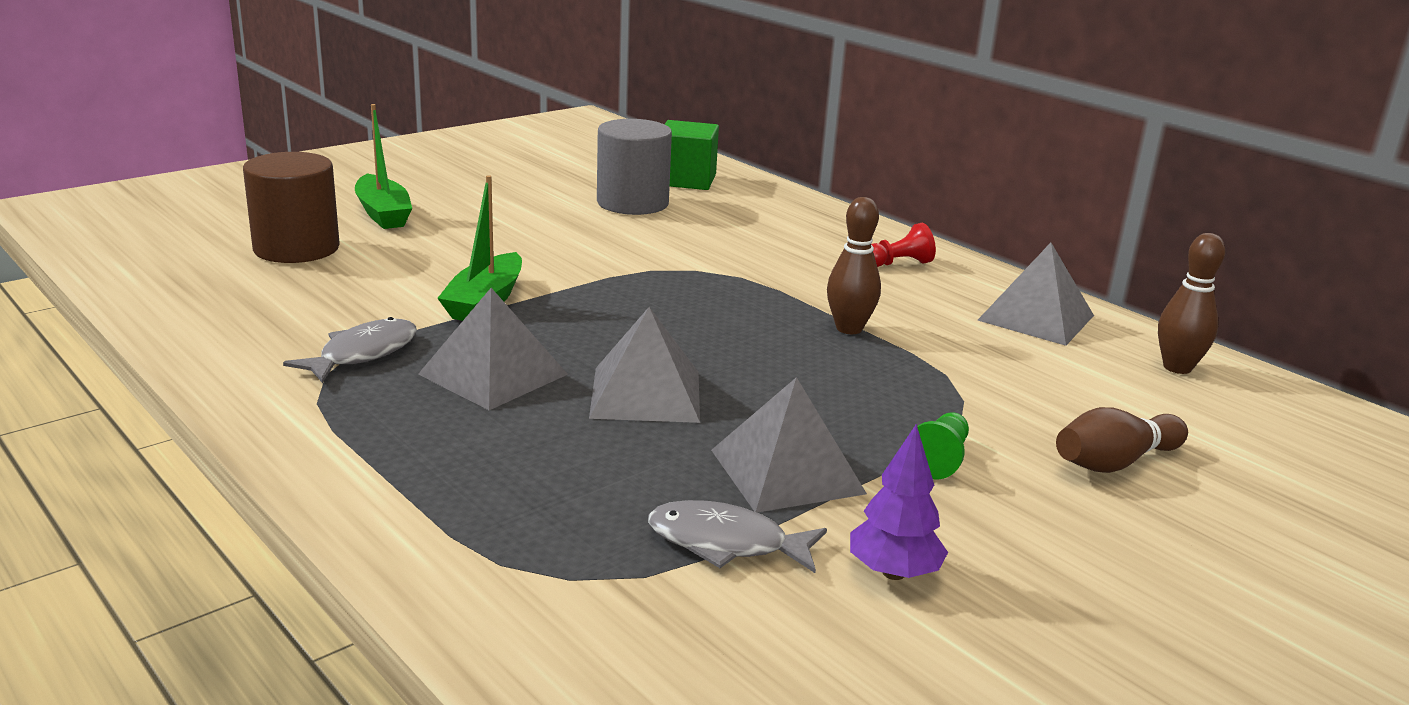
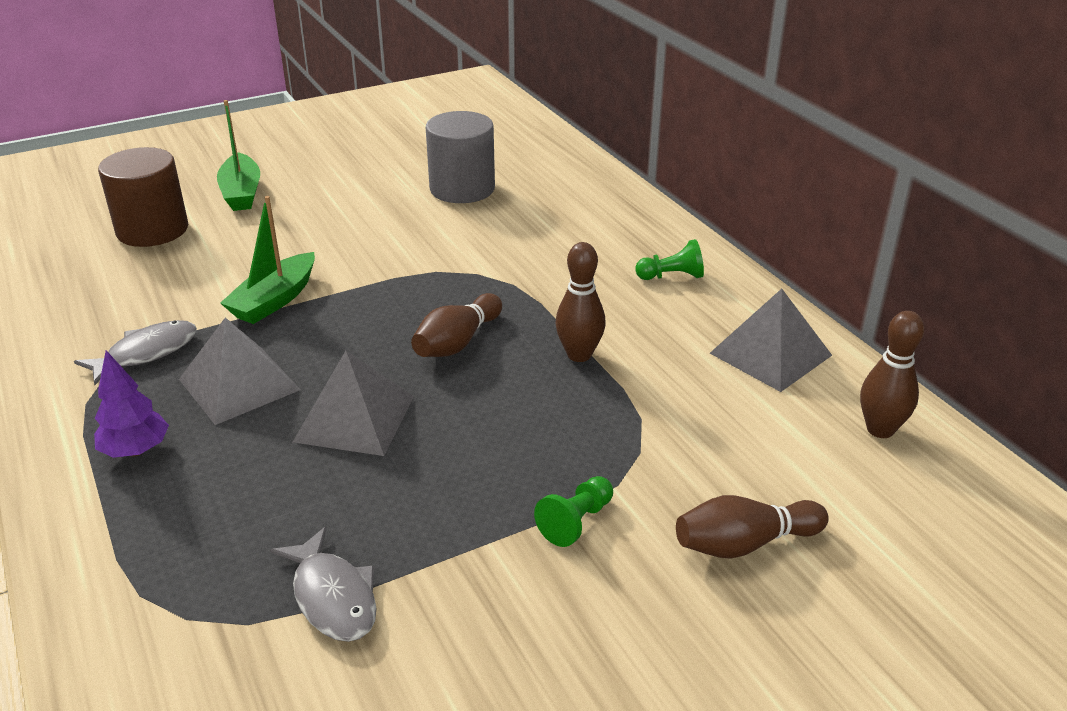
camera: 15 degrees right, 10 degrees up
(686, 180) = (526, 161): green cube -> none
(714, 326) = (457, 342): none -> brown bowling pin
(726, 543) = (333, 597): grey fish -> grey fish turned 150 degrees counterclockwise
(786, 471) = (429, 520): grey pyramid -> none
(893, 573) = (460, 649): purple tree -> purple tree (136, 450)
(898, 264) = (672, 276): red pawn -> green pawn

